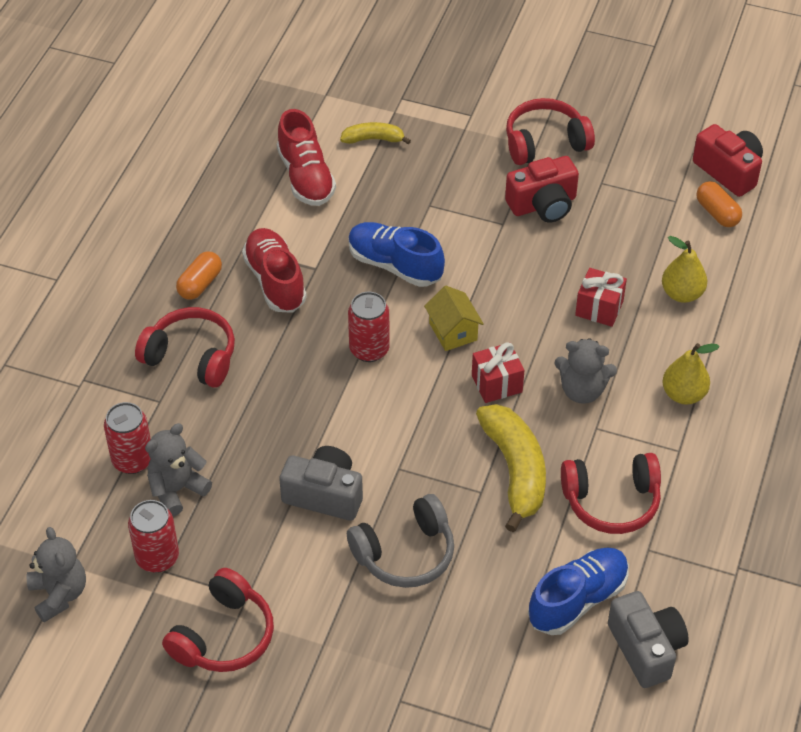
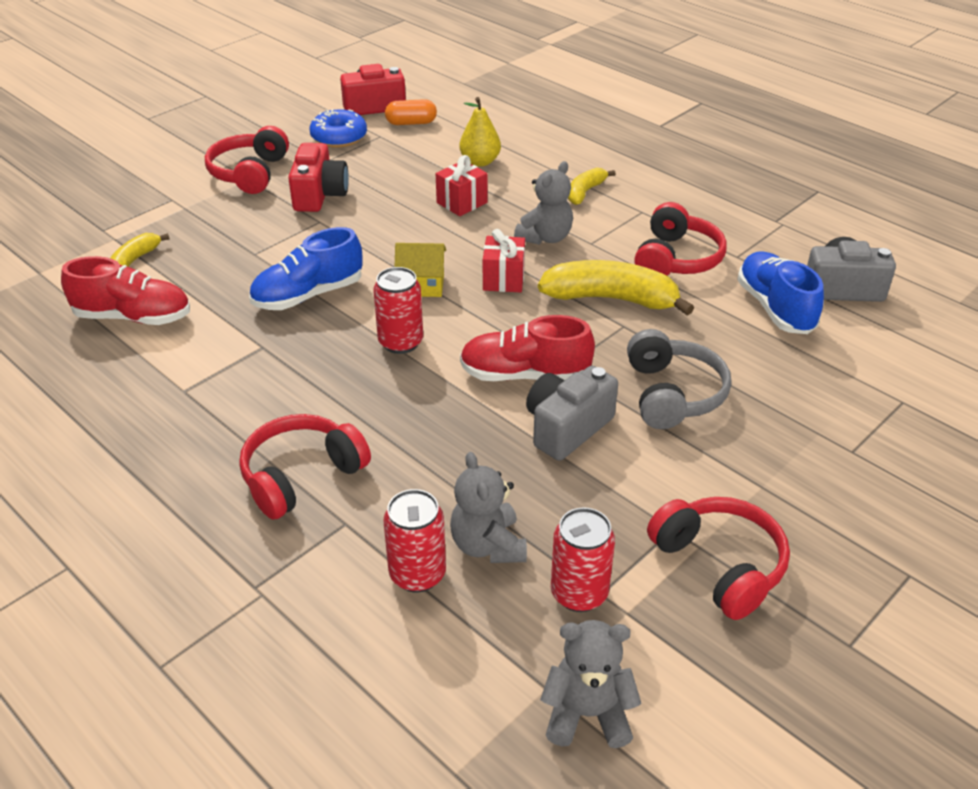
camera: 65 degrees left, 10 degrees down
(200, 284) = (201, 438): orange capsule -> none
(275, 281) = (252, 379): red shoe -> red shoe (524, 375)
(650, 173) = (339, 137): none -> blue donut
(683, 394) = (585, 192): yellow pear -> yellow banana

